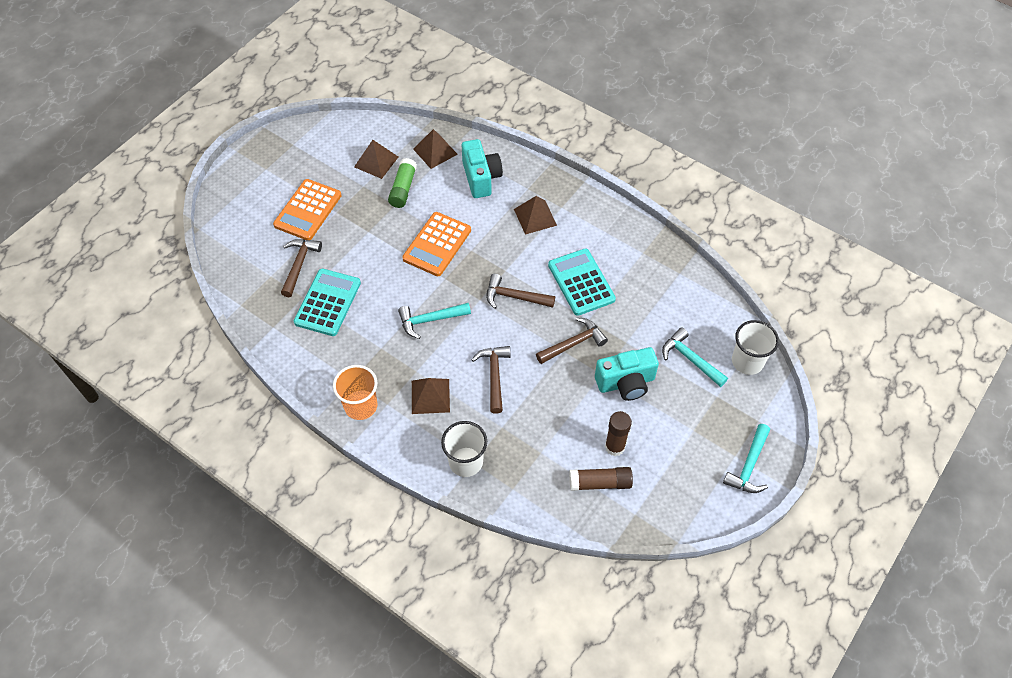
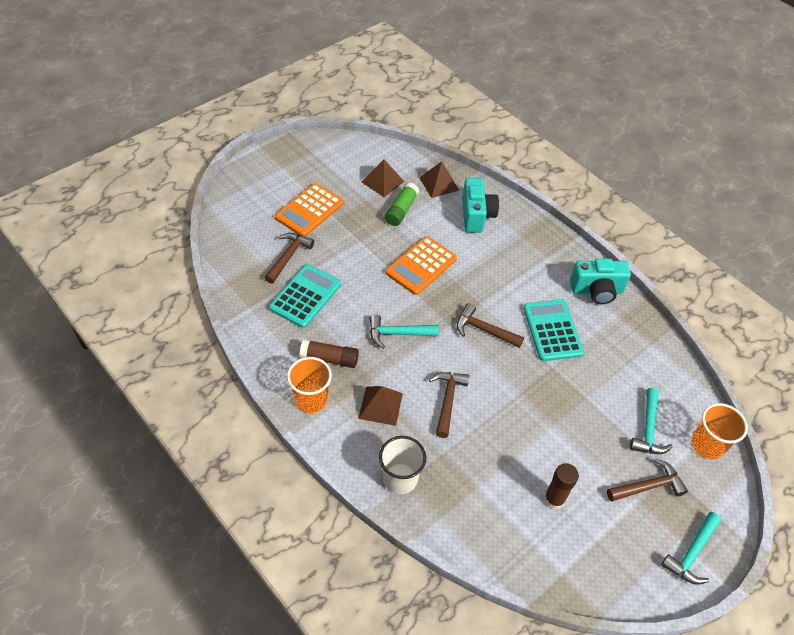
camera: 10 degrees right, 5 degrees down
(535, 217) = (520, 261): brown pyramid -> none
(573, 343) = (533, 387): brown hammer -> brown hammer (648, 486)
(600, 483) = (531, 533): brown glue stick -> brown glue stick (329, 358)
(626, 383) = (578, 437): turquoise camera -> turquoise camera (596, 290)
(690, 359) = (648, 429): turquoise hammer -> turquoise hammer turned 135 degrees counterclockwise
(747, 361) = (707, 445): white cup -> orange cup

